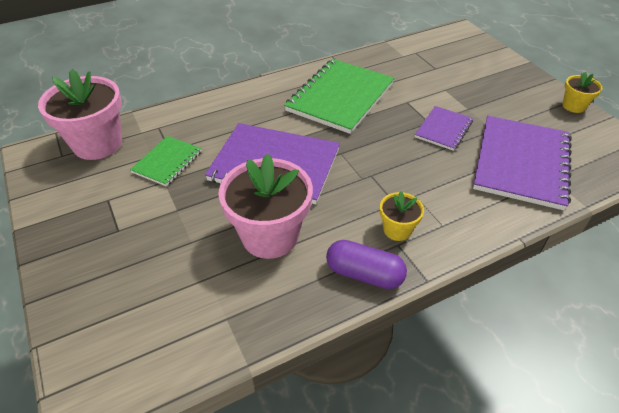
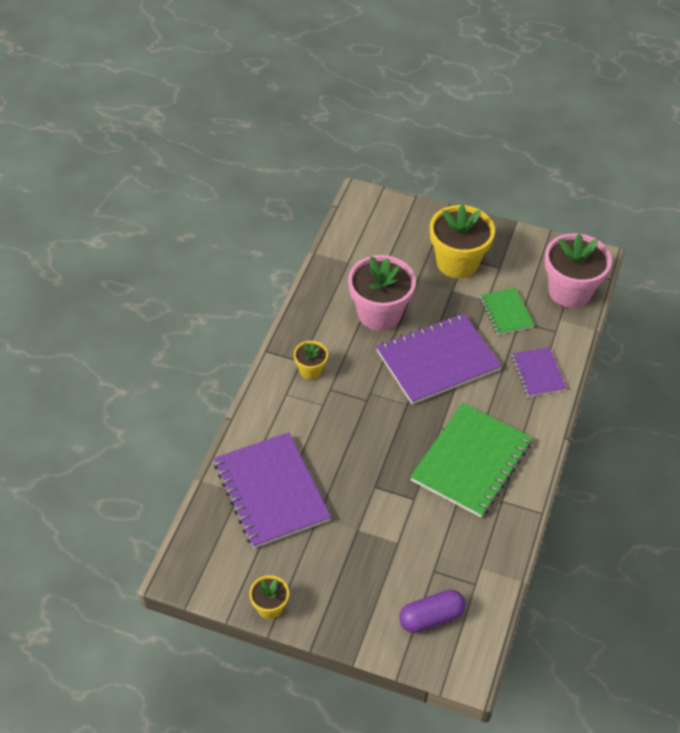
camera: 135 degrees right, 5 degrees up
(131, 231) = (457, 262): none -> yellow flower pot
(340, 97) = (471, 461): green notebook -> green notebook turned 45 degrees clockwise
(364, 274) = (303, 330): purple capsule -> purple capsule (431, 618)
(443, 129) = (356, 486): purple notebook -> purple notebook (538, 373)

